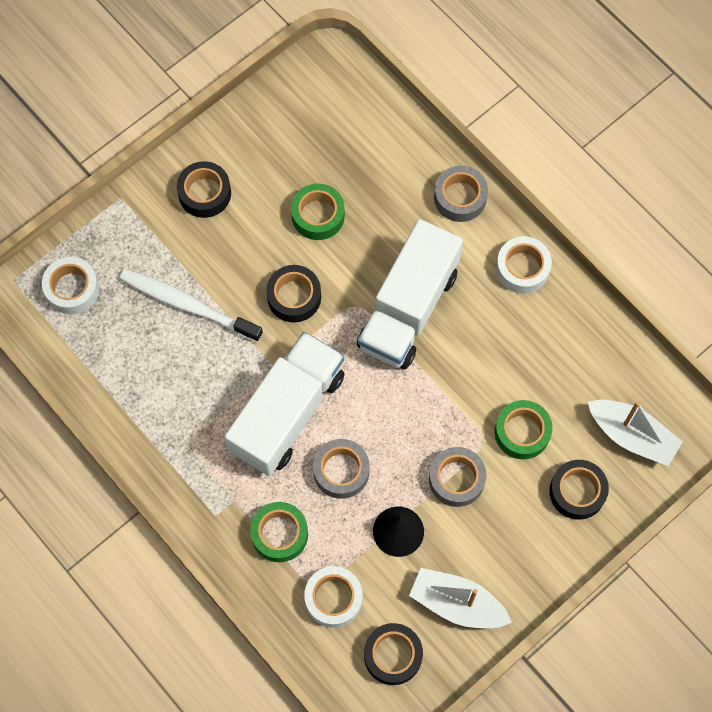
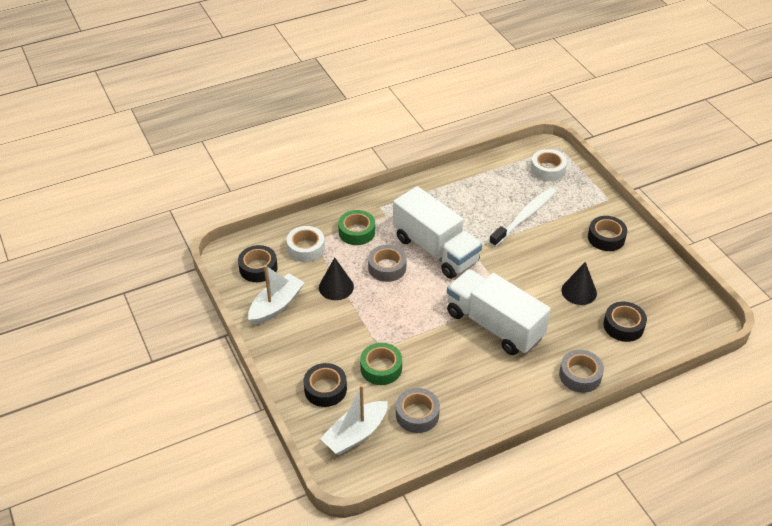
camera: 105 degrees right, 25 degrees down
(294, 297) = (518, 268): black tape -> black tape (623, 326)
(318, 215) = (579, 291): green tape -> black cone
(456, 479) = (360, 324): grey tape -> grey tape (417, 414)
(522, 268) = (511, 400): white tape -> none

